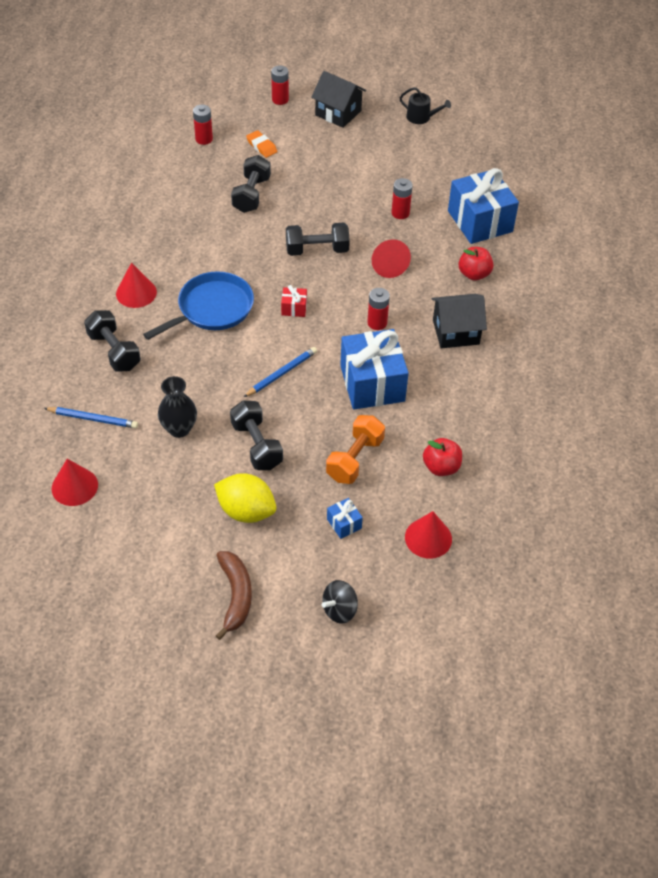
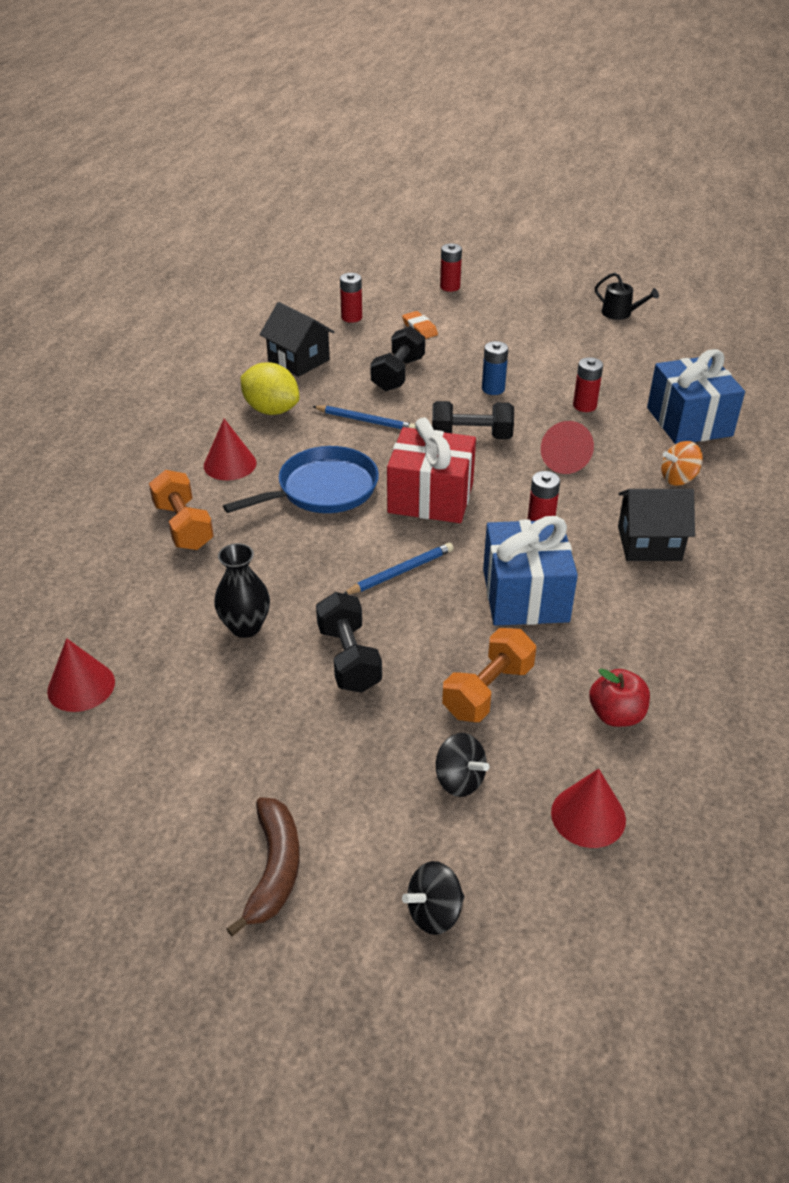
camera: 10 degrees right, 10 degrees down
(93, 419) = (132, 603): blue pencil -> blue pencil (365, 421)
(114, 351) = (183, 526): black dumbbell -> orange dumbbell
(246, 511) = (316, 745): yellow lemon -> yellow lemon (271, 410)
(294, 308) = (430, 497): red gift -> red gift, size x2.35
(328, 203) = (493, 389): none -> blue battery
(338, 113) = (518, 303): black house -> black house (299, 360)
(344, 523) = (459, 780): blue gift -> black spinning top
(474, 274) = (678, 478): red apple -> orange spinning top

